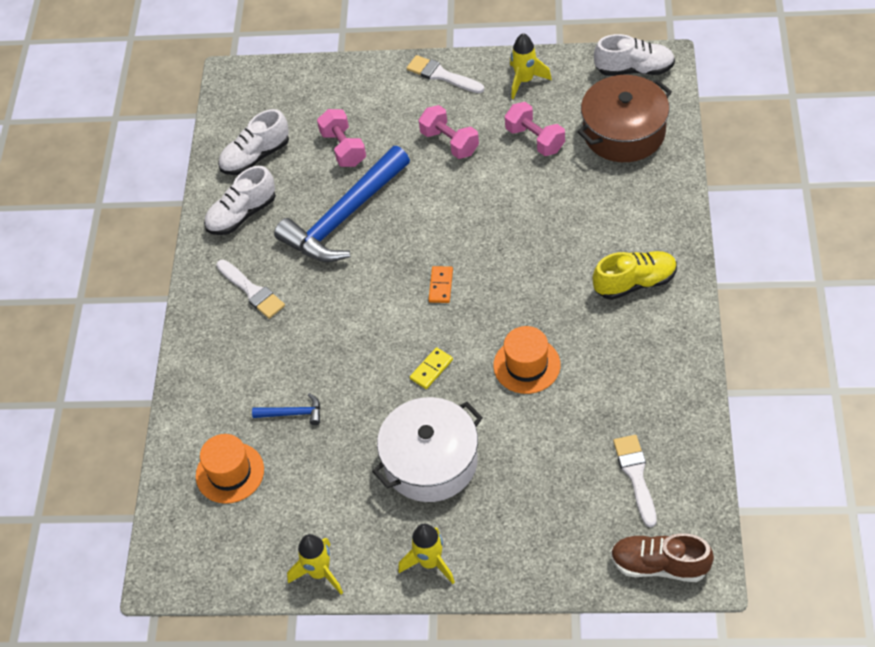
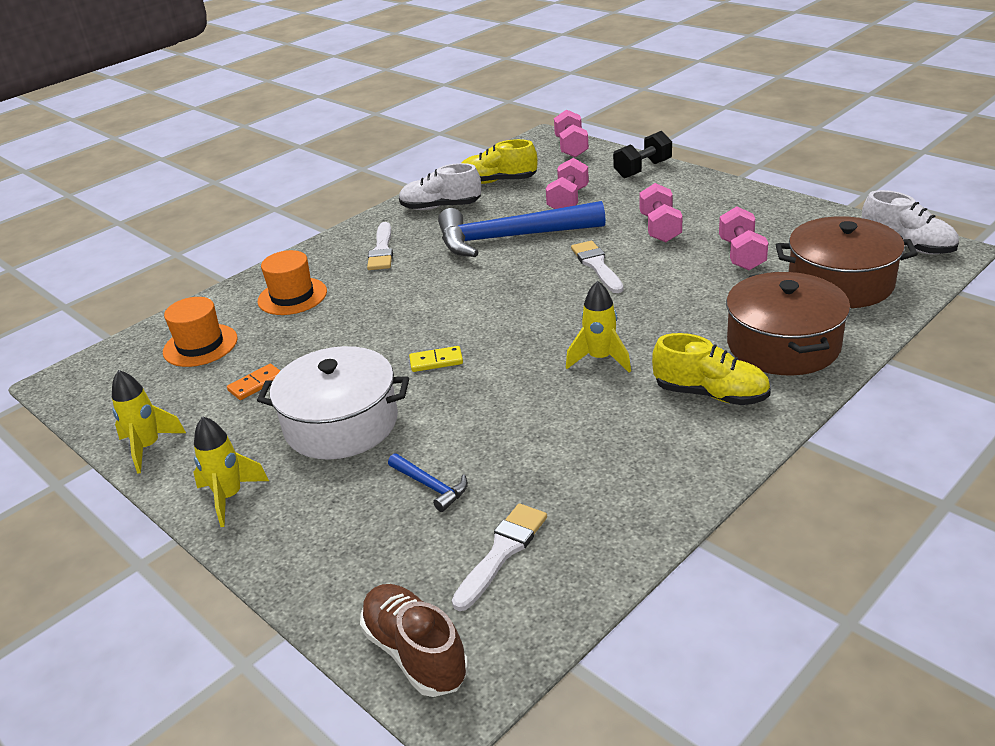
camera: 40 degrees right, 20 degrees down
(255, 156) = (498, 181): white shoe -> yellow shoe
(272, 79) = (571, 147): none -> pink dumbbell
(292, 413) = (295, 333): blue hammer -> blue hammer (430, 486)
(365, 78) = (643, 169): none -> black dumbbell
(441, 75) = (709, 188): white brush -> white brush (597, 265)
(441, 286) = (524, 311): orange domino -> orange domino (256, 384)
(525, 81) = (782, 216): yellow rocket -> yellow rocket (600, 359)
(526, 365) = (520, 401): orange hat -> orange hat (292, 296)
(639, 213) = (783, 345): none -> brown pot

